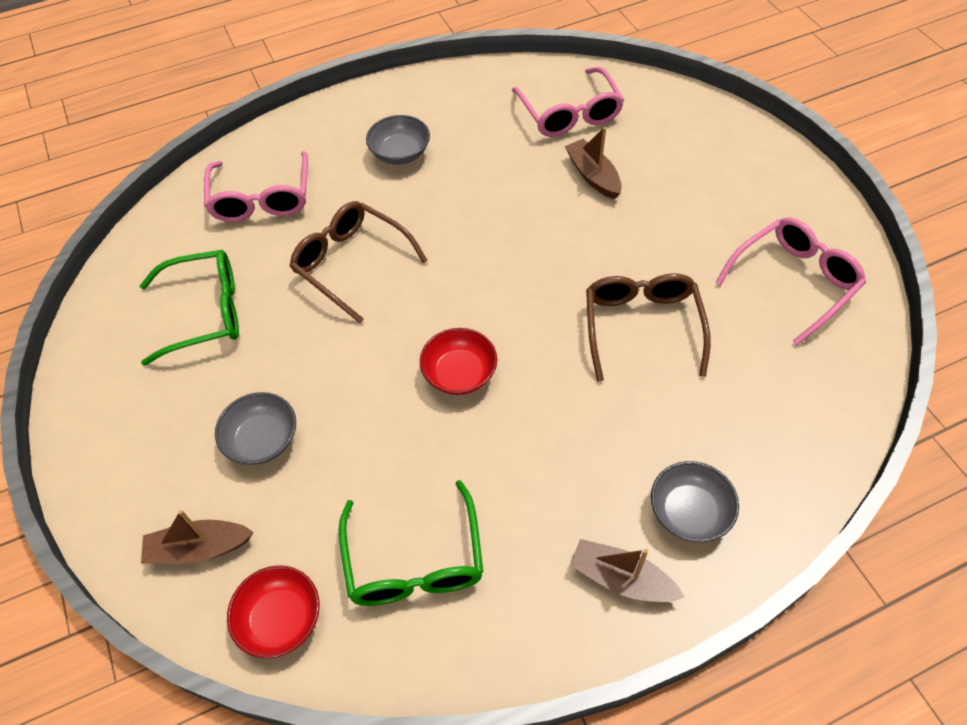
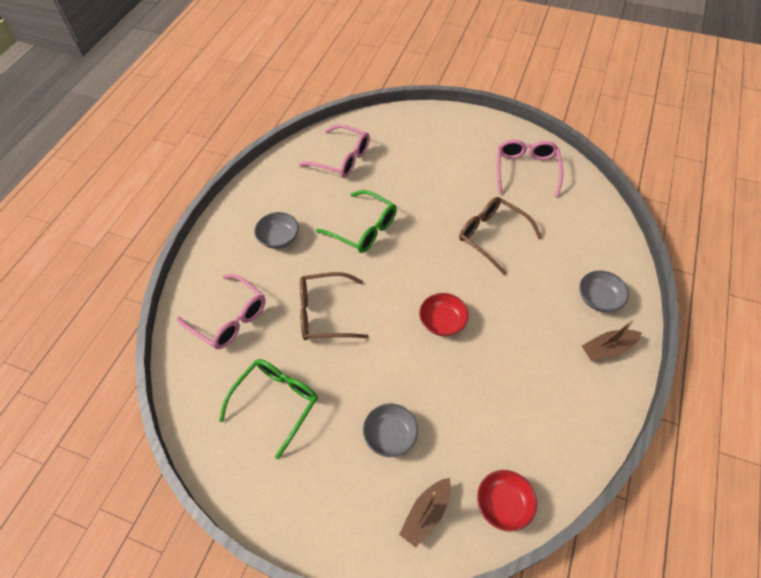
camera: 45 degrees left, 0 degrees up
(414, 561) = (525, 421): green glasses -> green glasses (364, 229)
(593, 176) = (389, 182): brown boat -> none

